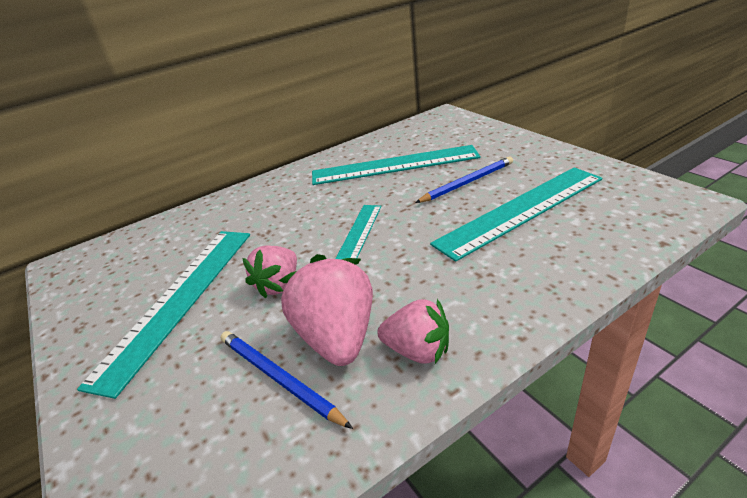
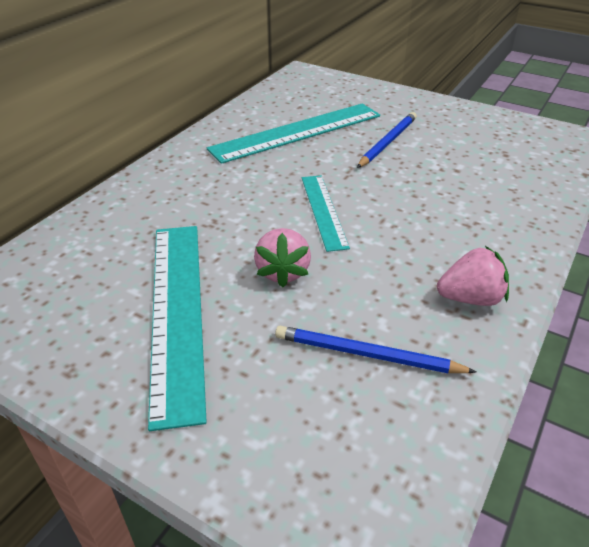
camera: 30 degrees left, 5 degrees up
(337, 337) = (389, 305): pink strawberry -> none
(521, 210) = (457, 162): turquoise ruler -> none

